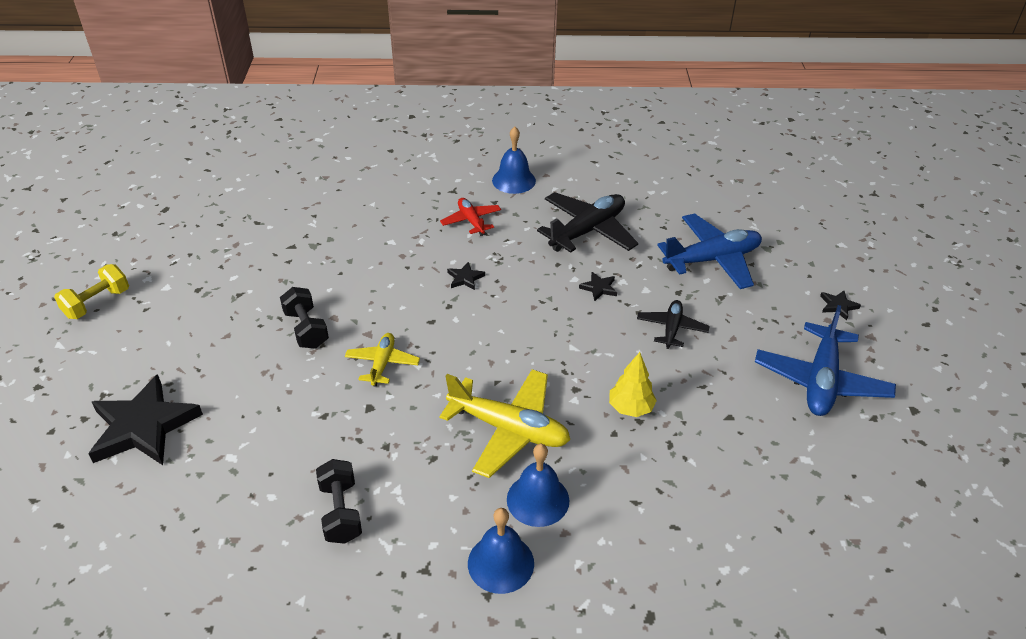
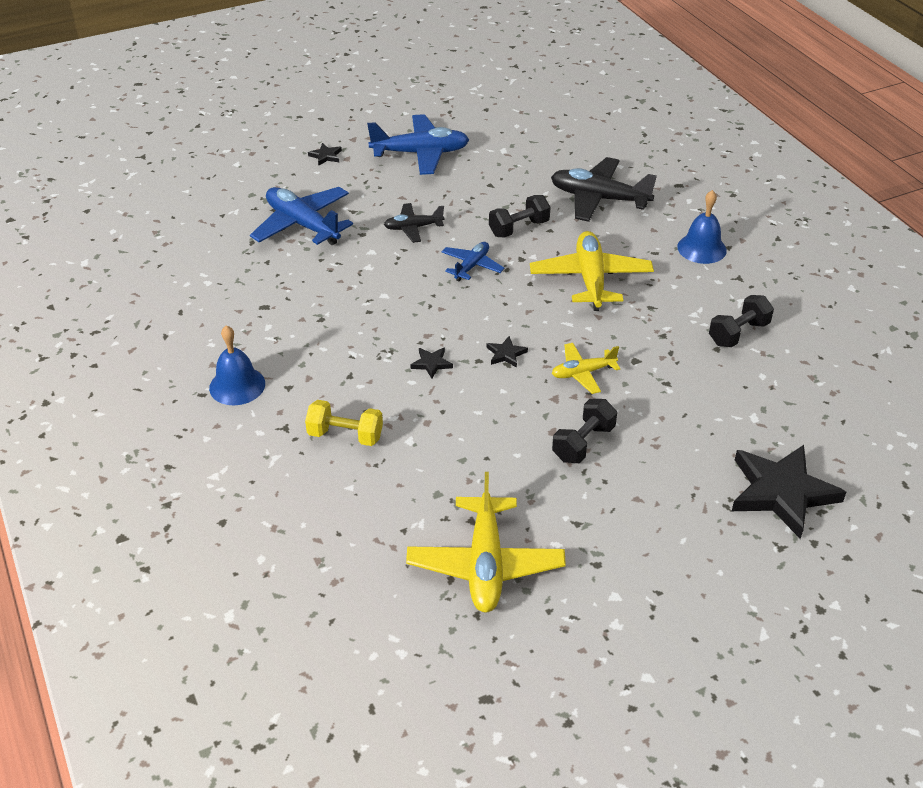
camera: 115 degrees left, 0 degrees up
(97, 303) = (686, 645): yellow dumbbell -> yellow dumbbell (345, 435)
(252, 240) = (485, 564): none -> yellow plane
(471, 221) = (335, 392): red plane -> none
(538, 499) = (639, 247): blue bell -> none
(584, 348) = (471, 266): none -> blue plane
(587, 231) = (303, 306): black plane -> black plane (599, 199)
(599, 288) = (387, 277): black star -> black star (506, 354)
(630, 408) = (519, 228): yellow tree -> black dumbbell

